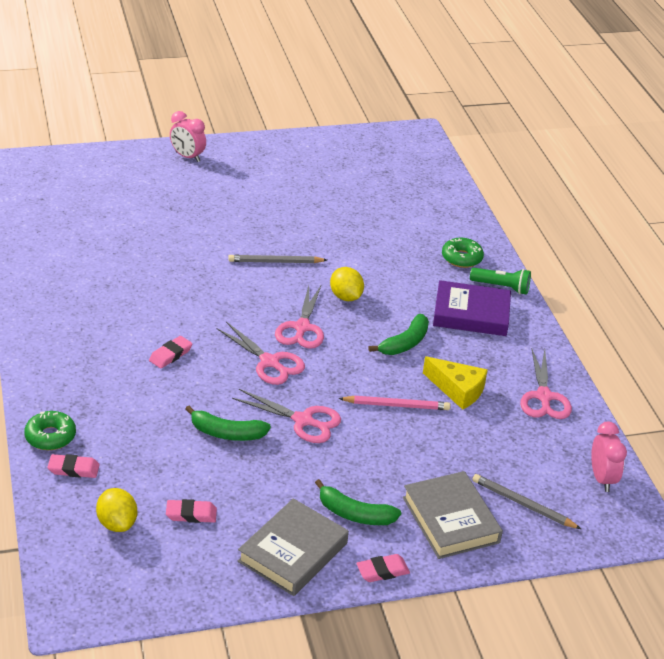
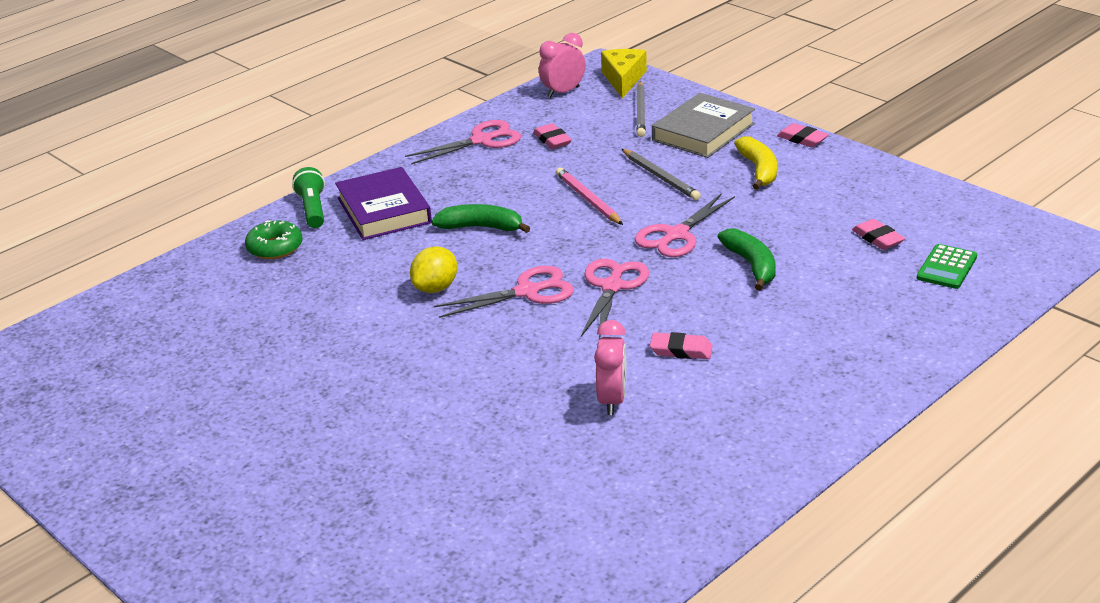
camera: 115 degrees left, 5 degrees down
(50, 436) = (907, 359): green donut -> none
(73, 469) = (925, 323): pink eraser -> pink eraser (552, 140)
(117, 523) = (946, 267): yellow lemon -> green calculator
(187, 157) = (199, 558): pink clock -> pink clock (612, 400)
(275, 262) = (414, 360): grey pencil -> grey pencil (660, 177)
(293, 552) = (843, 179): grey book -> none
(303, 421) = (676, 235): pink scissors -> pink scissors turned 135 degrees counterclockwise
(354, 514) = (759, 170): green banana -> yellow banana
(457, 390) = (524, 179): yellow cheese -> yellow cheese (623, 79)

